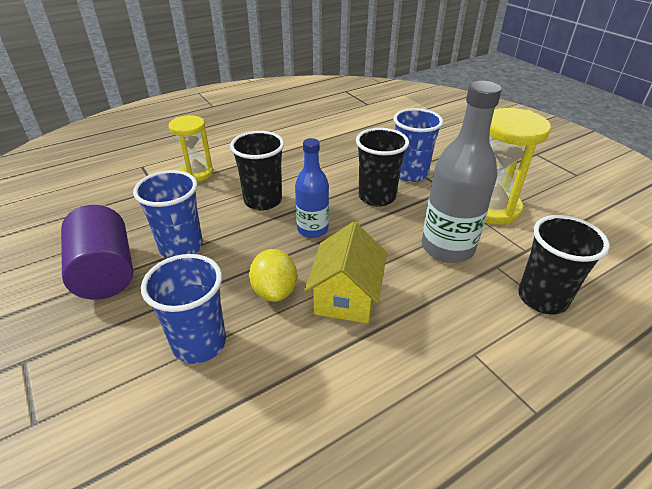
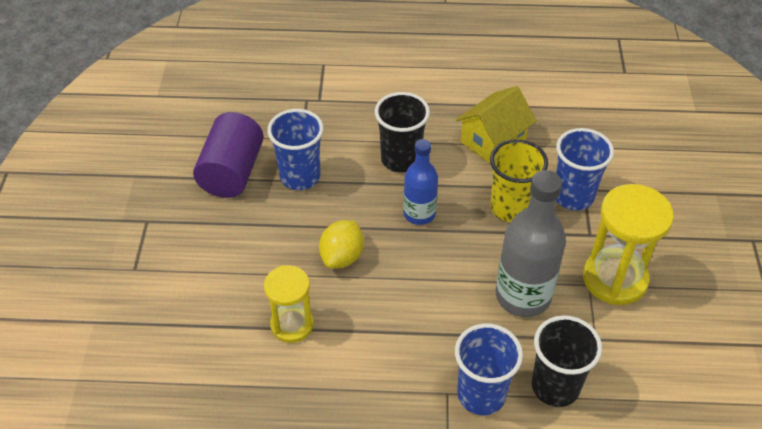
camera: 35 degrees right, 10 degrees up
(196, 173) = (365, 96): yellow hourglass -> yellow hourglass (292, 325)
(199, 343) = (260, 270): blue cup -> blue cup (481, 395)
(346, 296) = (392, 292): yellow house -> yellow house (493, 141)
(377, 197) = (511, 208): black cup -> yellow cup

